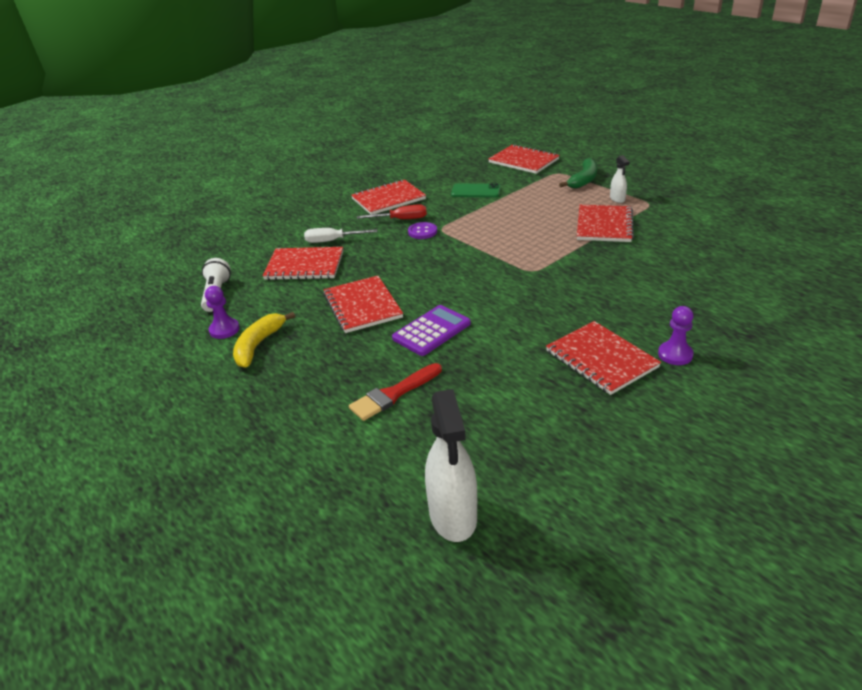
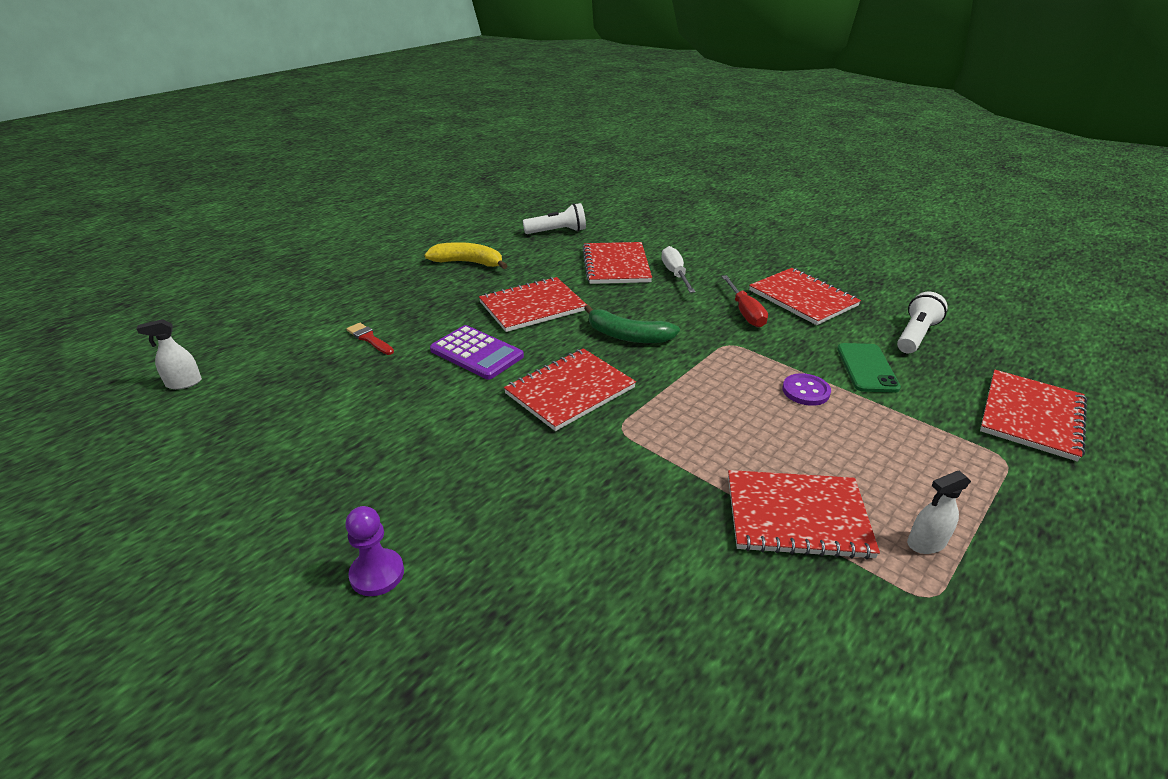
camera: 80 degrees right, 0 degrees up
(224, 330) = (496, 244): purple pawn -> none
(393, 394) = (369, 338): red brush -> red brush, size x0.63
(422, 232) = (715, 330): purple button -> purple button (805, 391)
(444, 174) = (915, 335): none -> white flashlight
(453, 515) = (183, 383): white spray bottle -> white spray bottle, size x0.50
(583, 180) = (992, 496): green banana -> green banana (627, 336)
(601, 359) = (387, 491): red notebook -> red notebook (570, 391)

